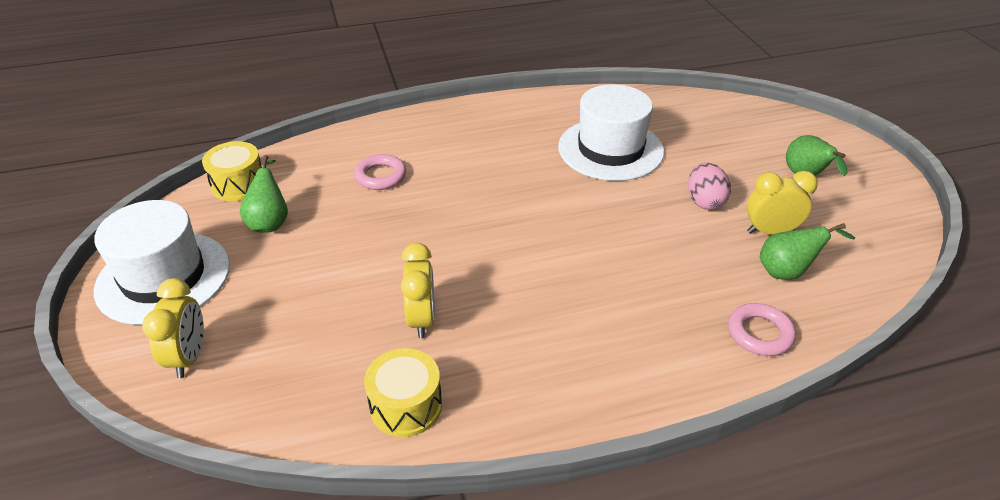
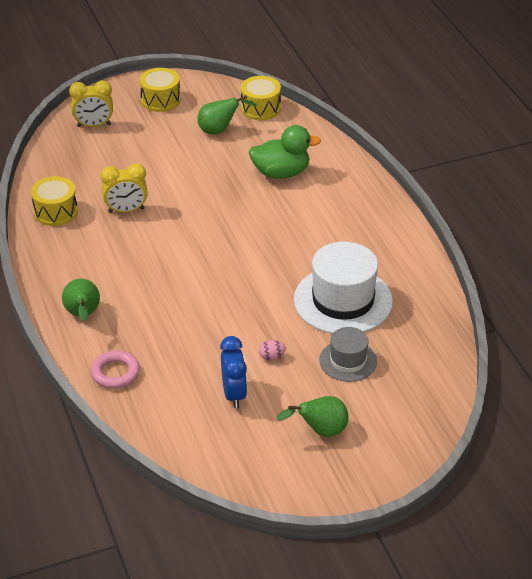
camera: 85 degrees right, 0 degrees up
(163, 277) = (160, 100): white hat -> yellow drum
(380, 176) = (281, 173): pink ring -> green duck
(701, 153) = (348, 361): none -> grey hat
(704, 201) = (272, 357): pink egg -> pink egg, size x0.56
(770, 232) = (234, 394): yellow clock -> blue clock
(788, 272) = (183, 398): green pear -> green pear (83, 315)

